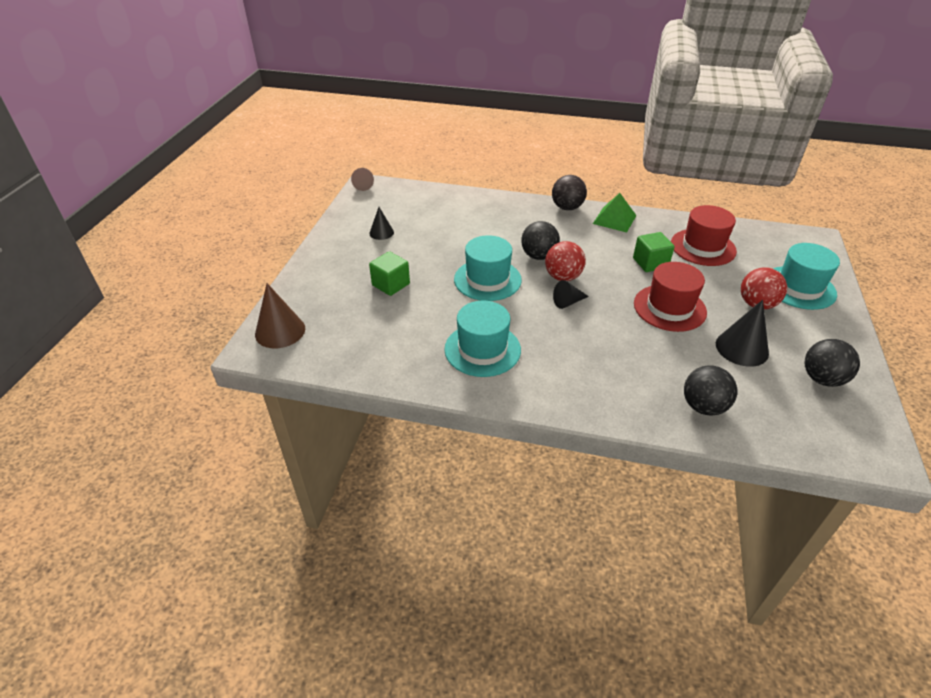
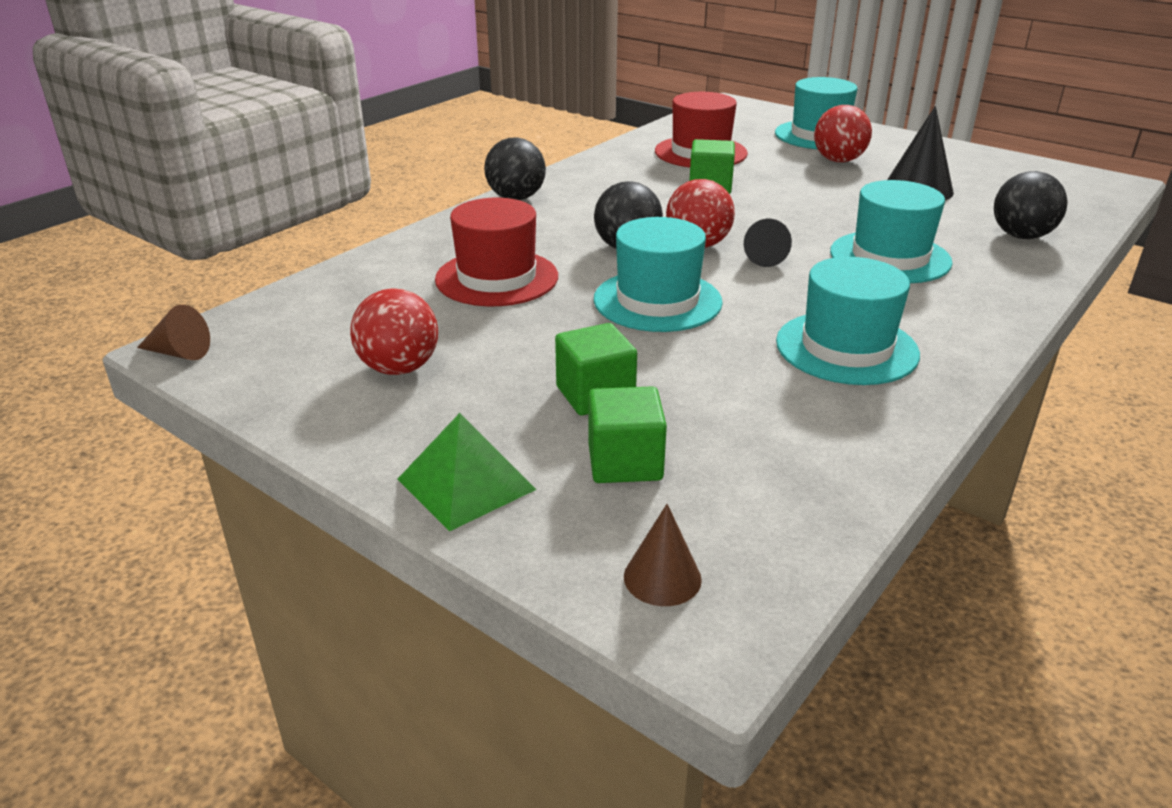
camera: 65 degrees left, 10 degrees down
(280, 331) = (662, 577): brown cone -> brown cone, size x0.60
(346, 305) = (625, 462): none -> green cube
(381, 232) = (399, 368): black cone -> red ball
(611, 350) = (890, 257): none -> turquoise hat
(614, 219) = (583, 179): green pyramid -> green pyramid (466, 484)
(669, 308) = (817, 202): red hat -> red hat (497, 278)
(822, 379) = (986, 171): black ball -> none

